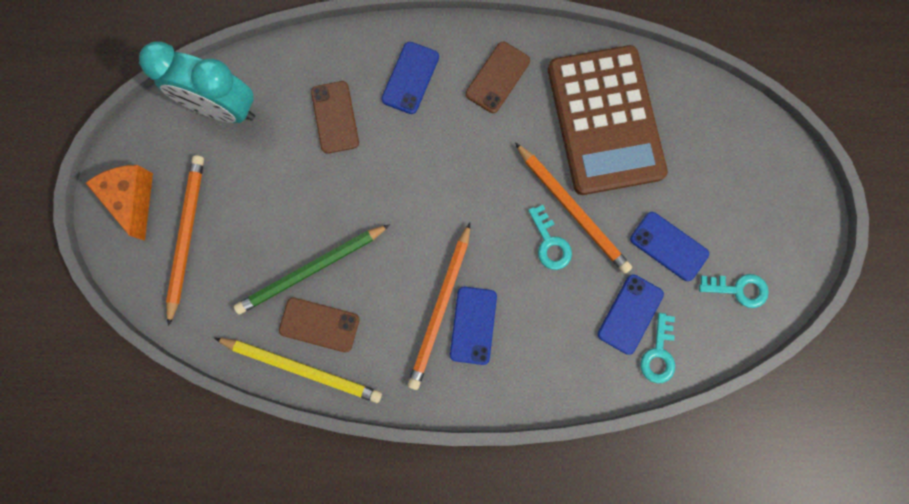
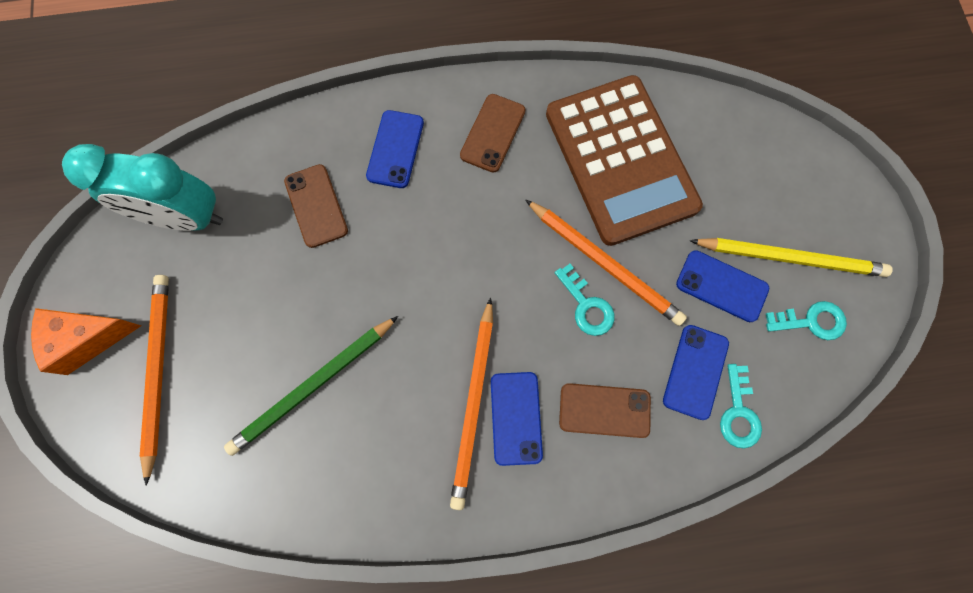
camera: 10 degrees left, 5 degrees down
(132, 199) = (88, 339): orange cheese -> orange cheese turned 75 degrees counterclockwise
(302, 368) = (319, 508): yellow pencil -> yellow pencil (790, 258)
(319, 324) = (332, 450): brown phone -> brown phone (604, 410)

